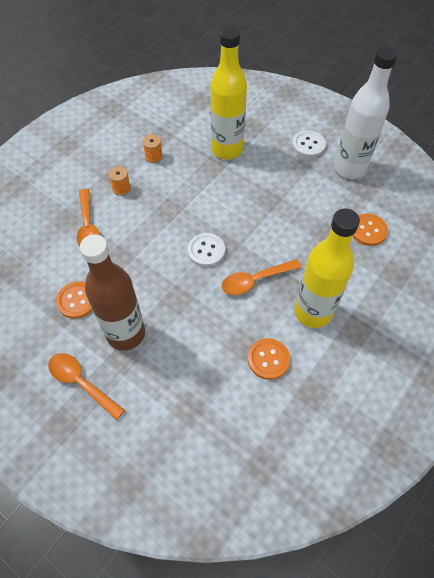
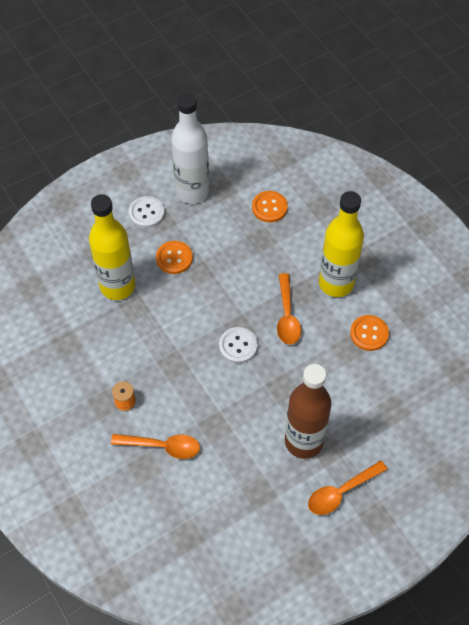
camera: 70 degrees left, 0 degrees up
(77, 300) = (251, 477): orange button -> orange button (174, 258)
(154, 156) = (94, 358): orange spool -> none

